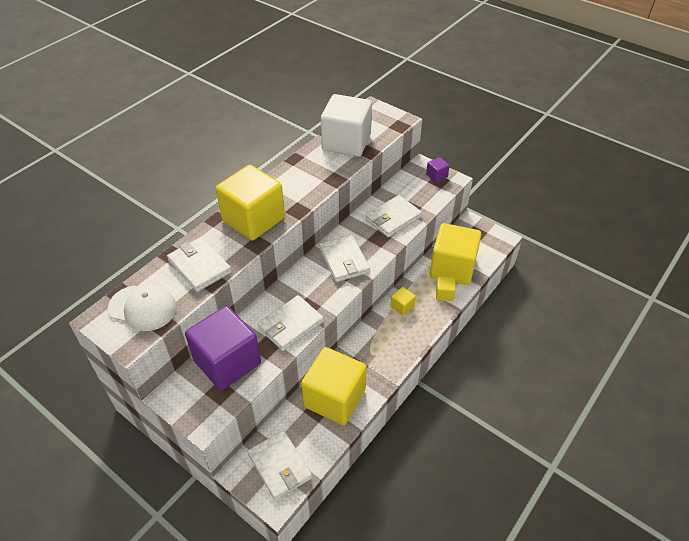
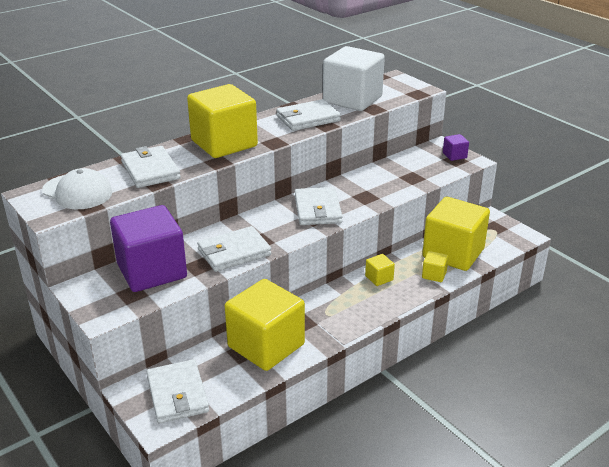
camera: 15 degrees right, 15 degrees down
(393, 218) = (389, 183): white wallet -> white wallet (308, 118)

